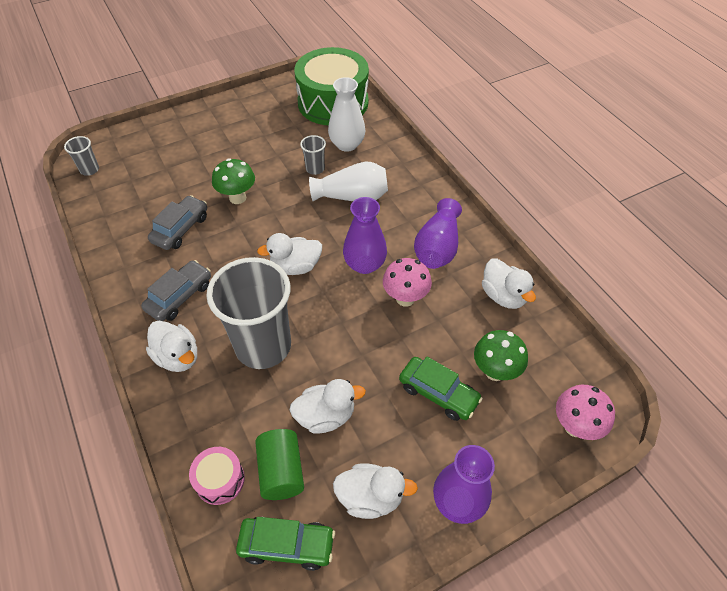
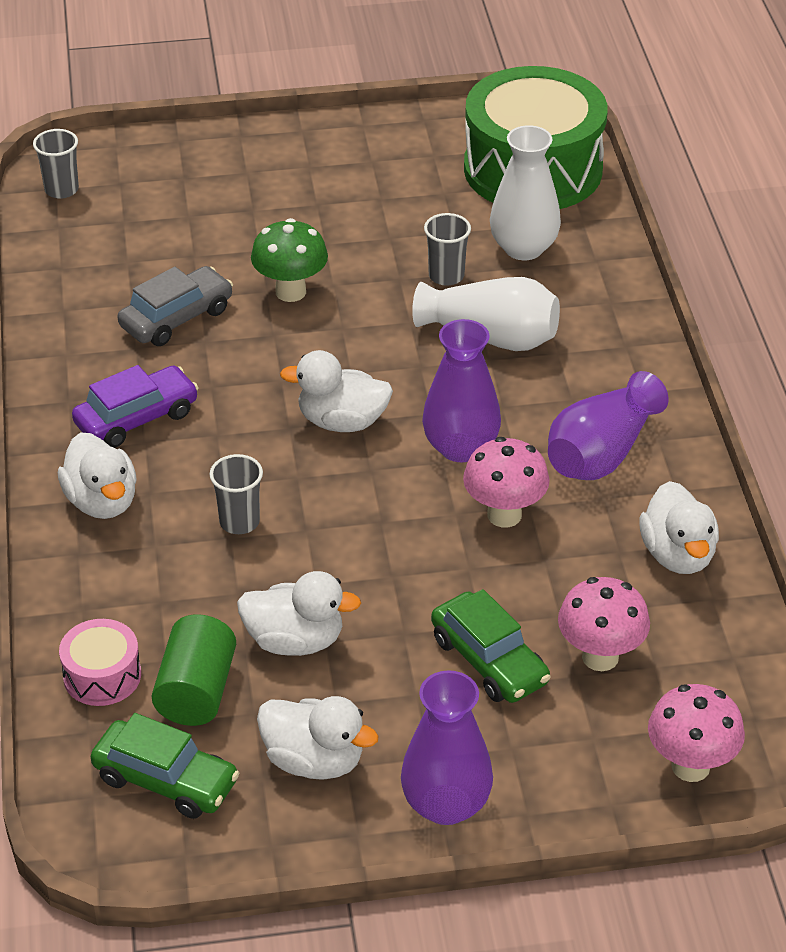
camera: 20 degrees right, 10 degrees down
(179, 296) = (136, 418): grey car -> purple car
(263, 346) = (239, 522): grey cup -> grey cup, size x0.42
(495, 371) = (600, 657): green mushroom -> pink mushroom

